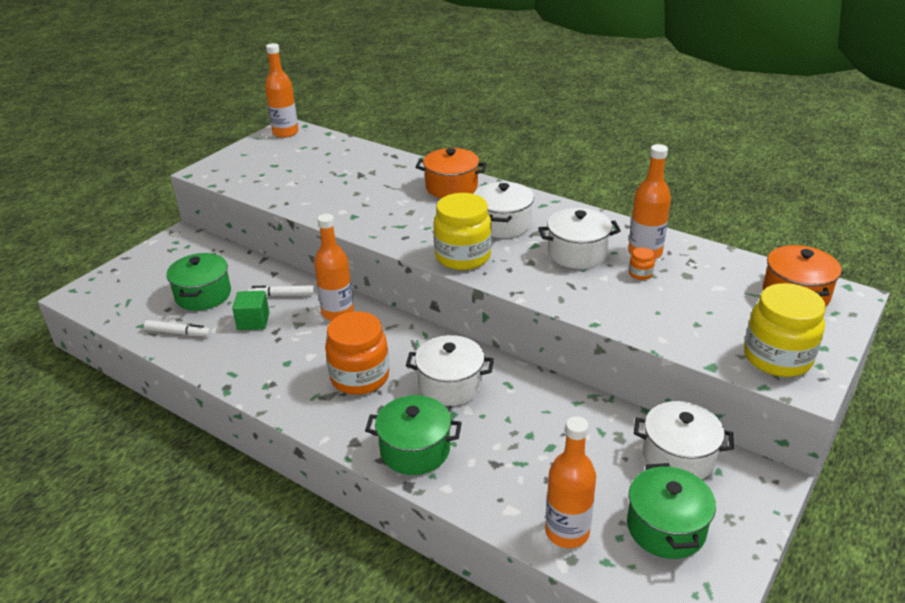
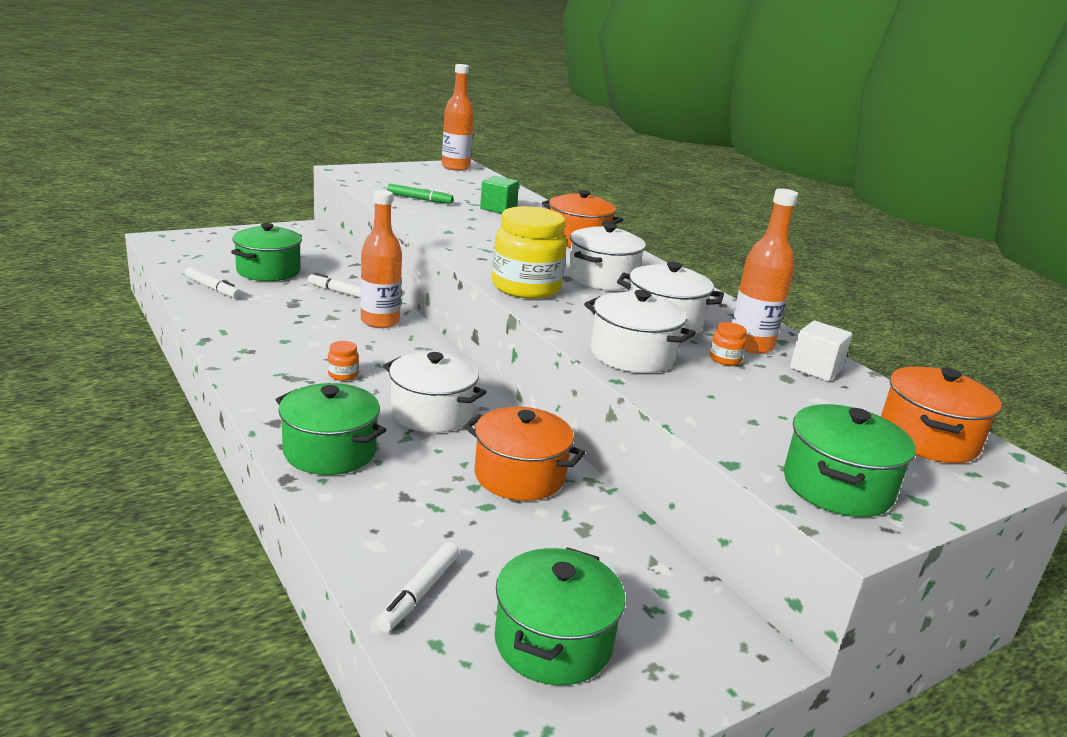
camera: 20 degrees right, 10 degrees down
(253, 321) = (291, 302): green cube -> green cube (498, 208)
(296, 186) = (419, 199): none -> green marker
(360, 377) = (343, 375): orange jar -> orange jar, size x0.41
(549, 413) = (519, 476): none -> orange pot
(567, 532) = (419, 593): orange bottle -> white marker
(678, 457) = (644, 577): white pot -> white pot (632, 355)
(697, 259) = (815, 369): none -> white cube
(777, 358) = (837, 486): yellow jar -> green pot

